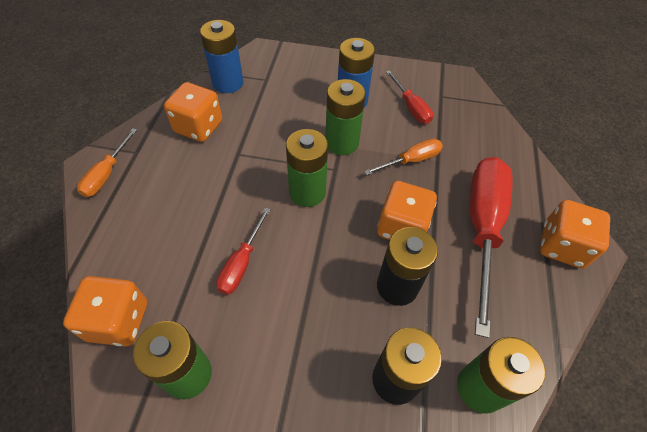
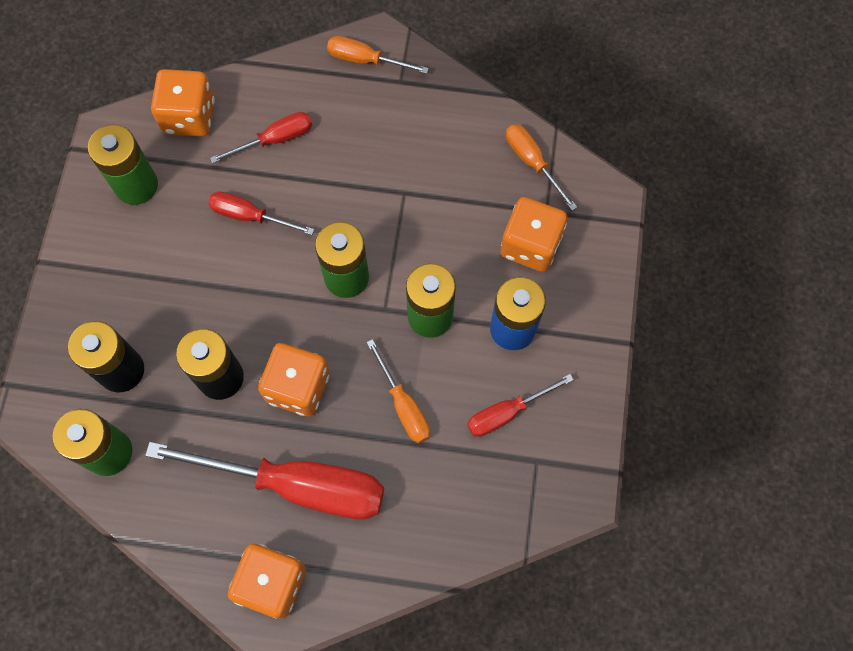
camera: 90 degrees right, 15 degrees up
(166, 243) = (275, 139): none -> red screwdriver
(198, 127) = (446, 141): orange dice -> orange dice (530, 245)
(228, 83) = (532, 163): blue battery -> orange screwdriver

